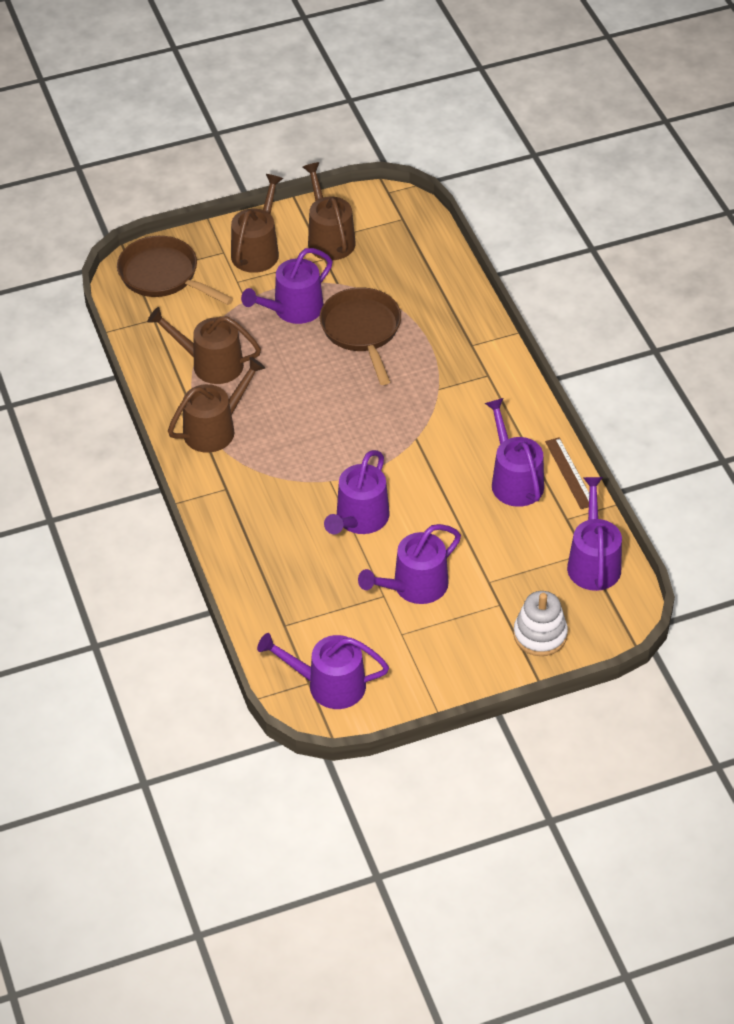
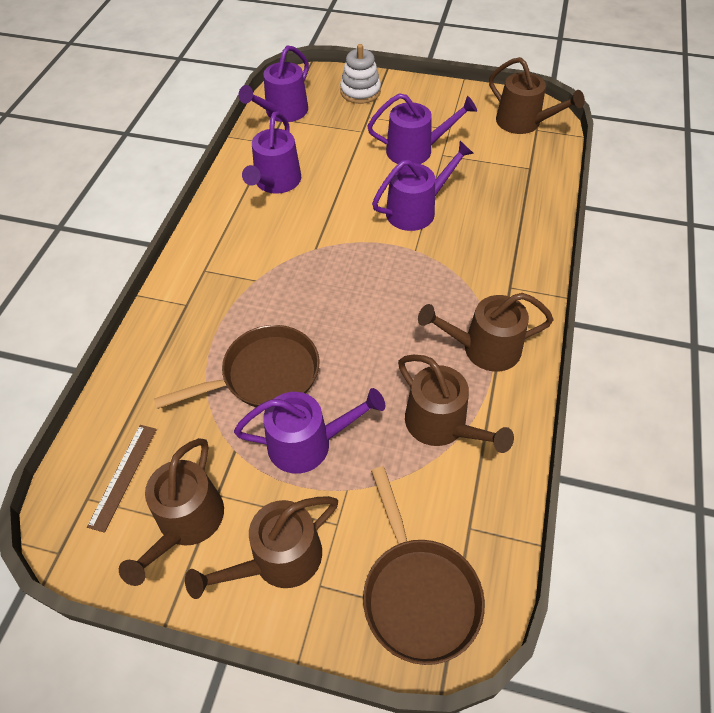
camera: 145 degrees left, 5 degrees up
(329, 685) = (523, 122): purple watering can -> brown watering can
(362, 331) = (264, 375): brown pan -> brown pan turned 135 degrees counterclockwise
(570, 473) = (232, 168): brown ruler -> brown ruler (123, 476)

